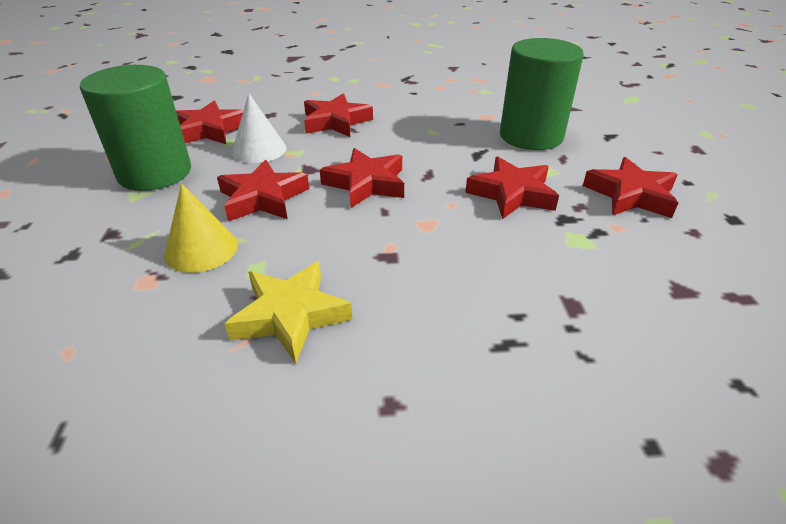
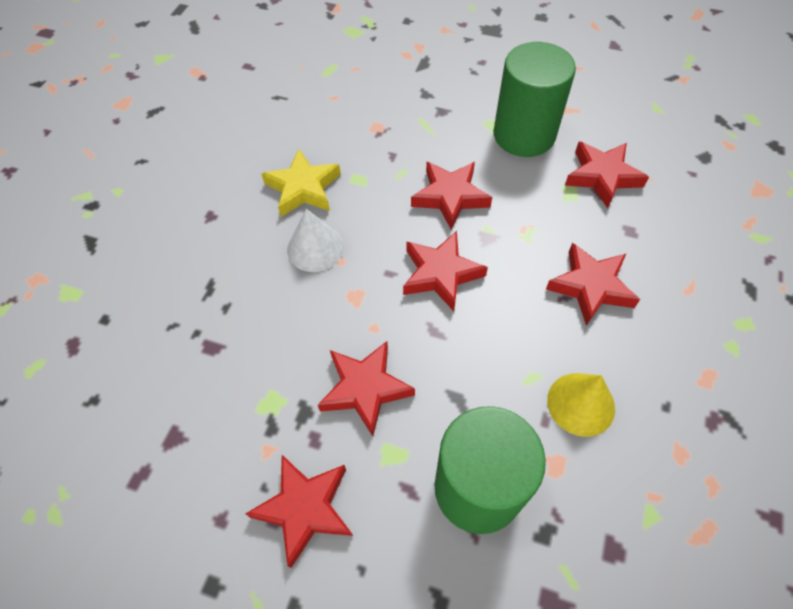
camera: 115 degrees right, 20 degrees up
(201, 249) = (397, 154): yellow cone -> yellow cone (581, 404)
(259, 149) = (543, 208): white cone -> white cone (315, 248)

